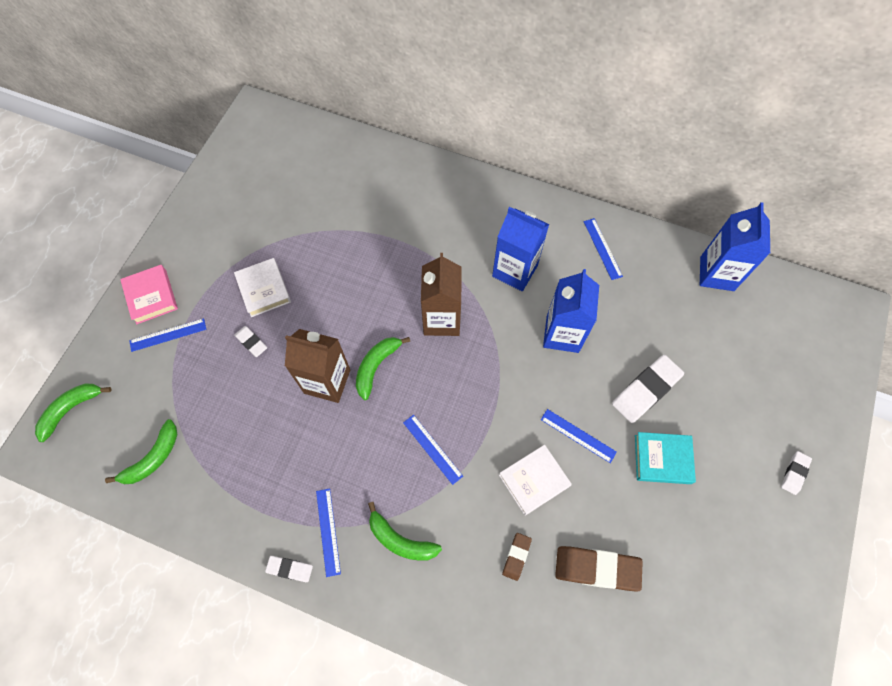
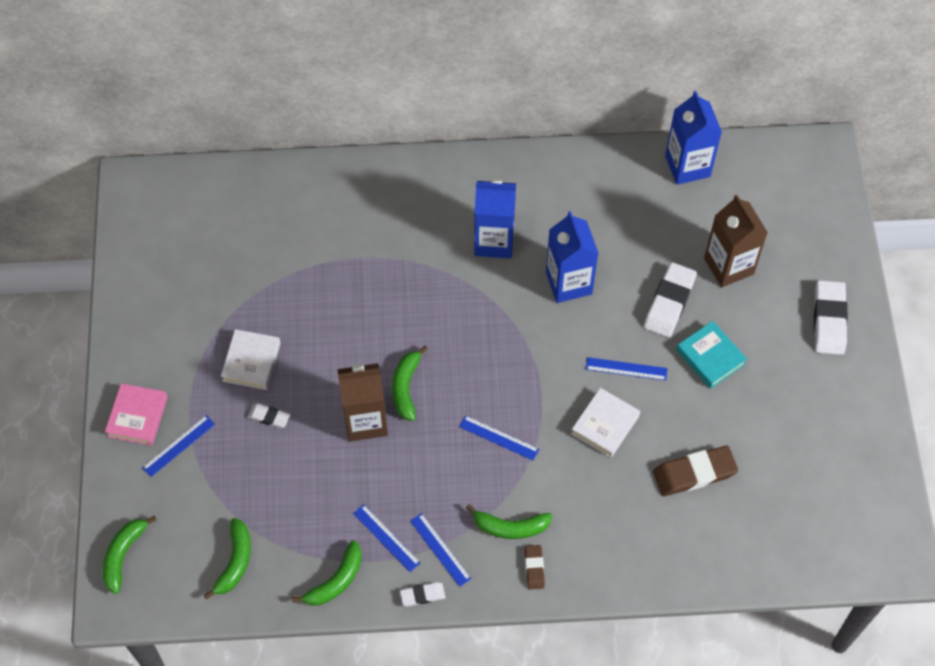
camera: 25 degrees left, 5 degrees down
(151, 296) = (137, 417): pink book -> pink book turned 60 degrees clockwise
(224, 517) = (336, 581): none -> green banana
(264, 289) = (251, 362): white book -> white book turned 60 degrees clockwise
(441, 319) = (446, 317): brown carton -> brown carton (728, 266)
(516, 556) = (620, 494): brown eraser -> brown eraser (534, 568)
(602, 248) = (568, 185): blue ruler -> blue ruler (386, 538)
(662, 459) = (710, 357): turquoise book -> turquoise book turned 75 degrees clockwise
(794, 473) = (829, 320): white eraser -> white eraser, size x1.88

